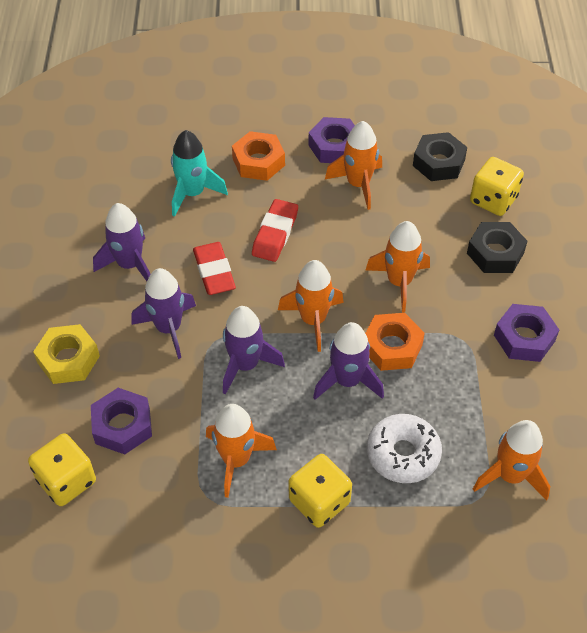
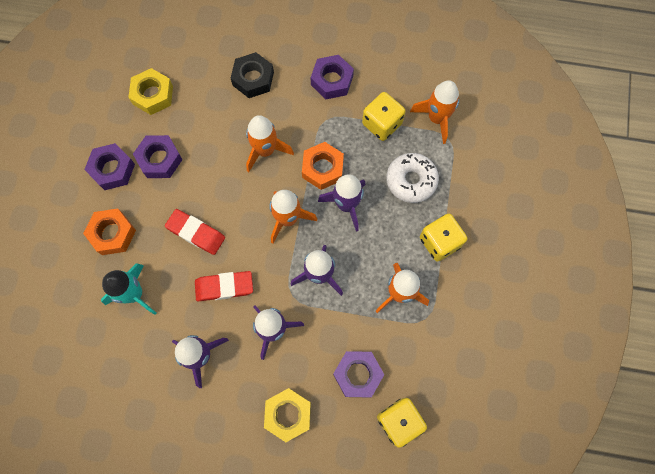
camera: 80 degrees left, 20 degrees up
(358, 184) = (160, 159): orange rocket -> purple nut
(438, 162) = (153, 95): black nut -> yellow nut
(493, 200) = (202, 66): yellow dice -> yellow dice (382, 124)

